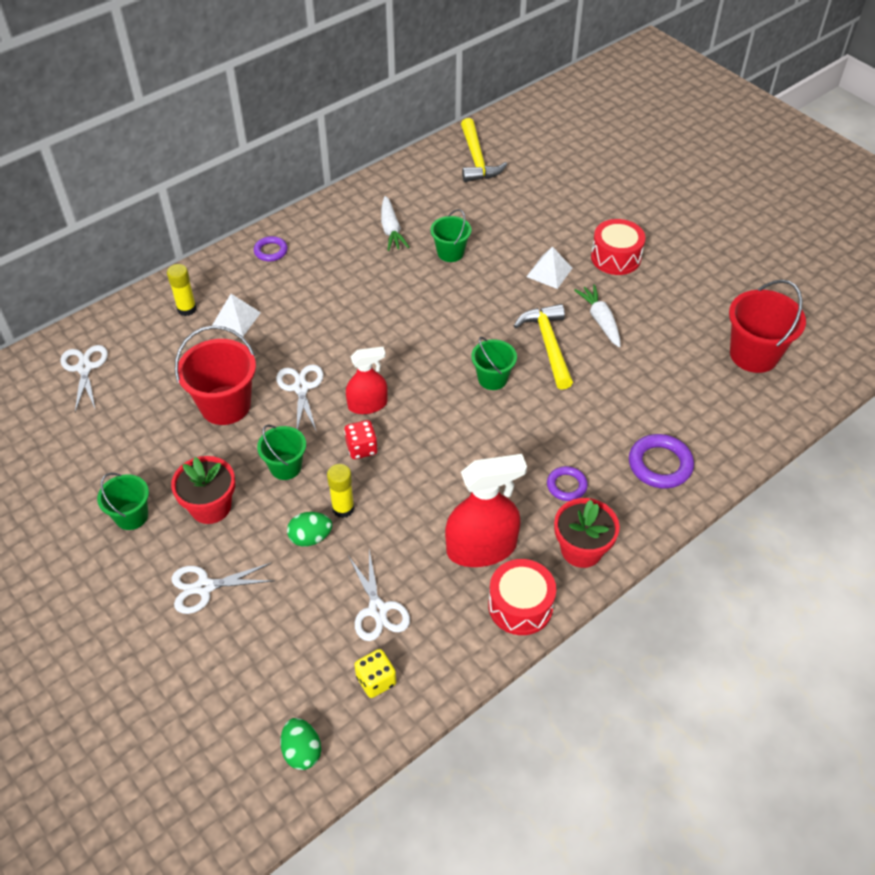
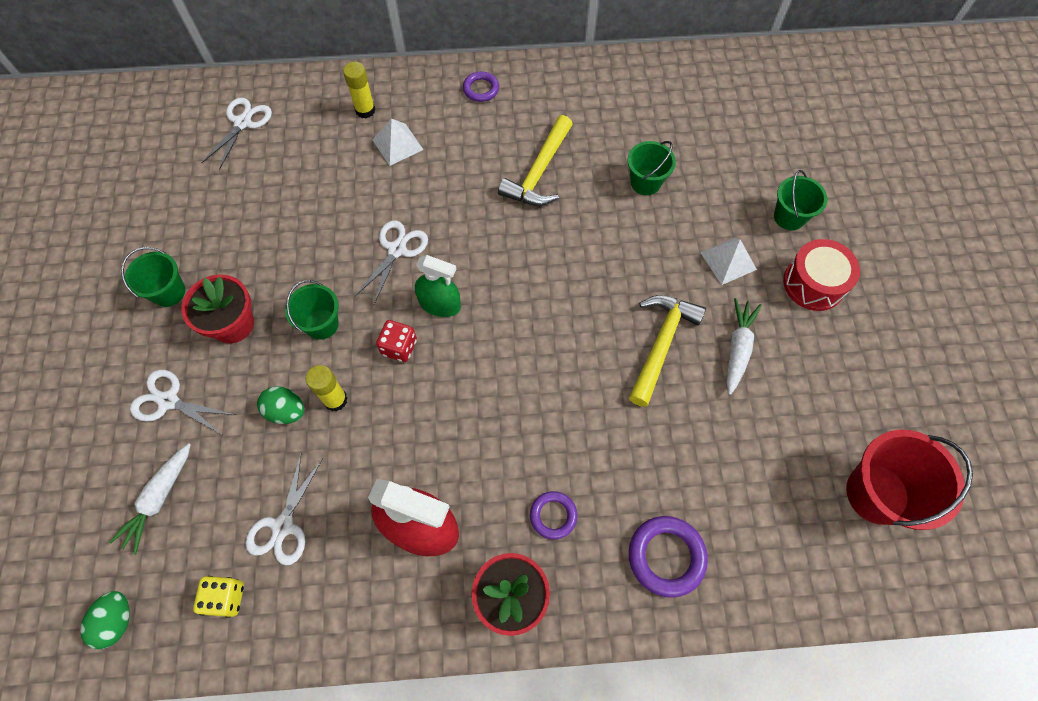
camera: 35 degrees right, 15 degrees up
(225, 405) = (321, 228): red bucket -> none
(367, 405) = (440, 304): red spray bottle -> green spray bottle
(391, 230) = (608, 125): white carrot -> white carrot (159, 499)
(477, 159) = (755, 89): yellow hammer -> yellow hammer (539, 172)
(492, 379) = (576, 348): green bucket -> green bucket (789, 217)
(520, 606) = (406, 616): red drum -> none

